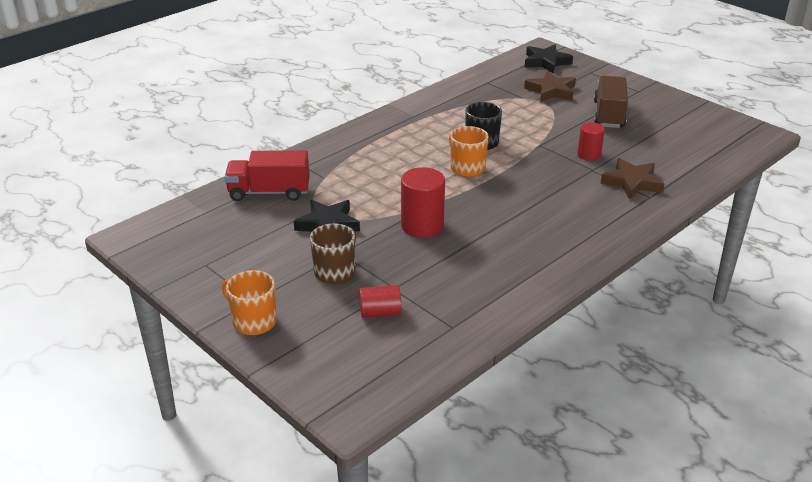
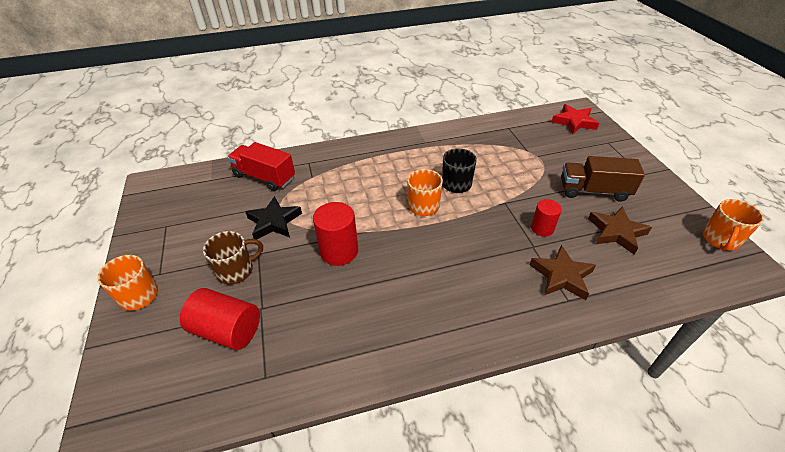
camera: 30 degrees right, 10 degrees up
(380, 312) = (227, 330): red cylinder -> red cylinder, size x1.63
(546, 62) = (574, 122): black star -> red star
(551, 91) = (557, 151): brown star -> brown star (616, 232)
(608, 114) = (593, 191): brown truck -> brown truck turned 120 degrees counterclockwise
(730, 122) = (720, 240): none -> orange mug

